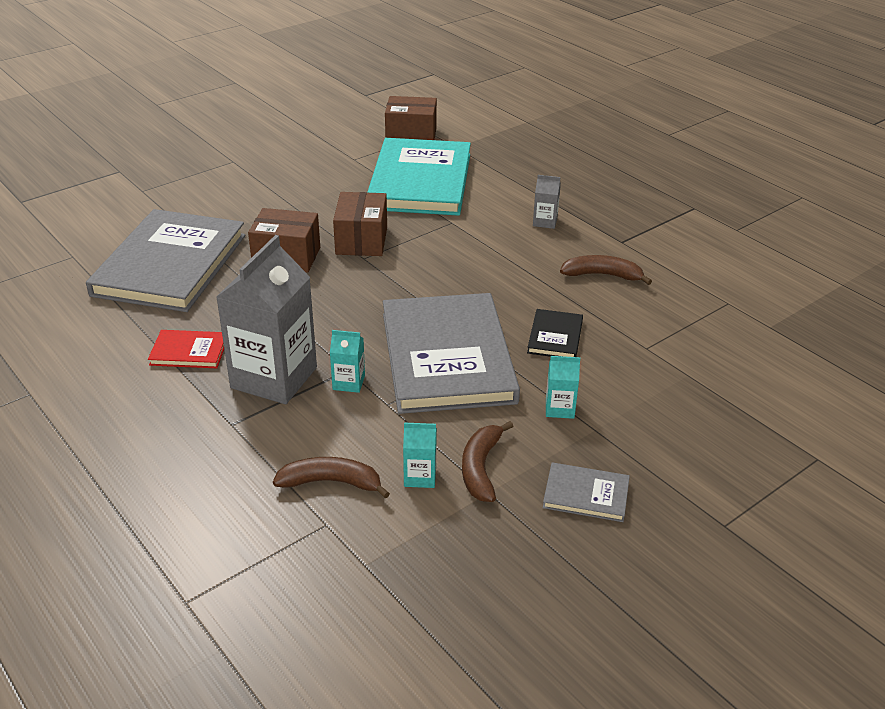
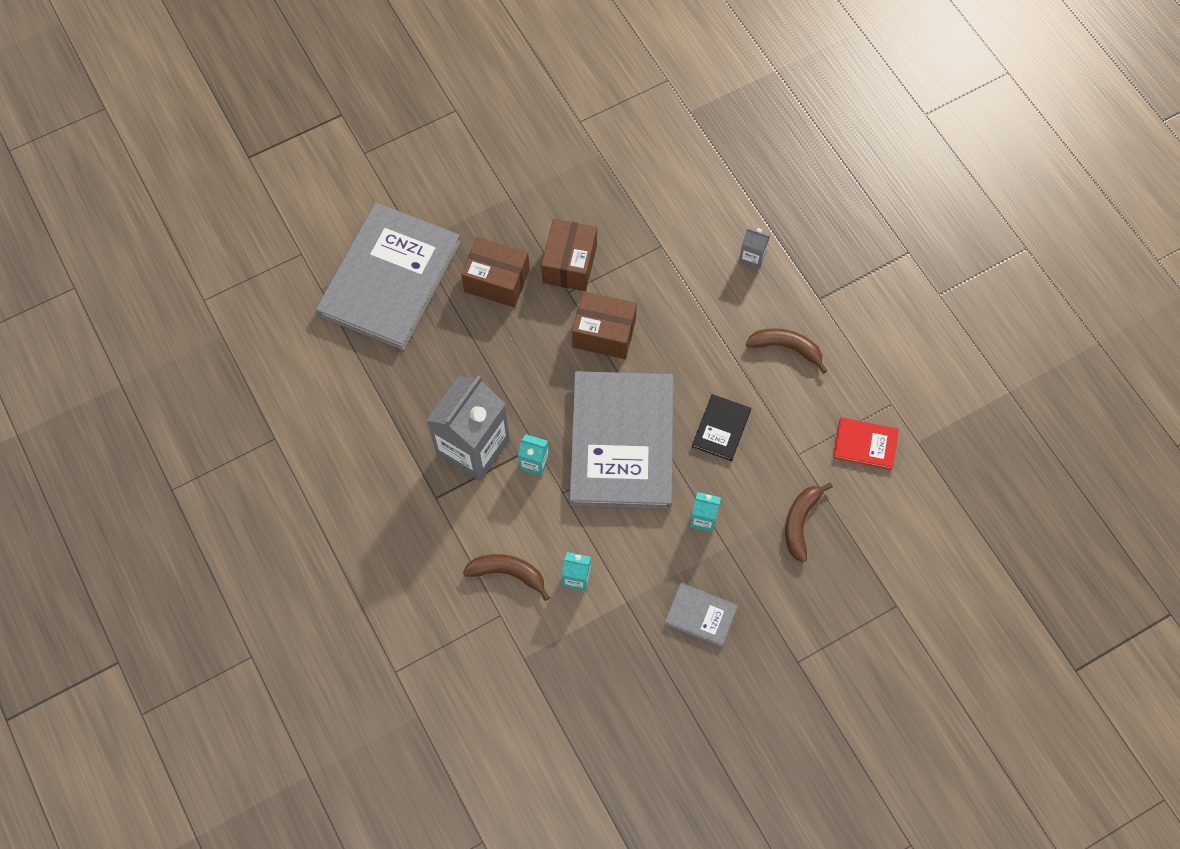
camera: 10 degrees right, 30 degrees up
(189, 352) = (404, 404): red book -> red book (865, 444)
(411, 136) = (645, 84): brown box -> brown box (604, 333)
(420, 181) = (641, 171): turquoise book -> none
(481, 468) = (625, 576): brown banana -> brown banana (800, 522)

